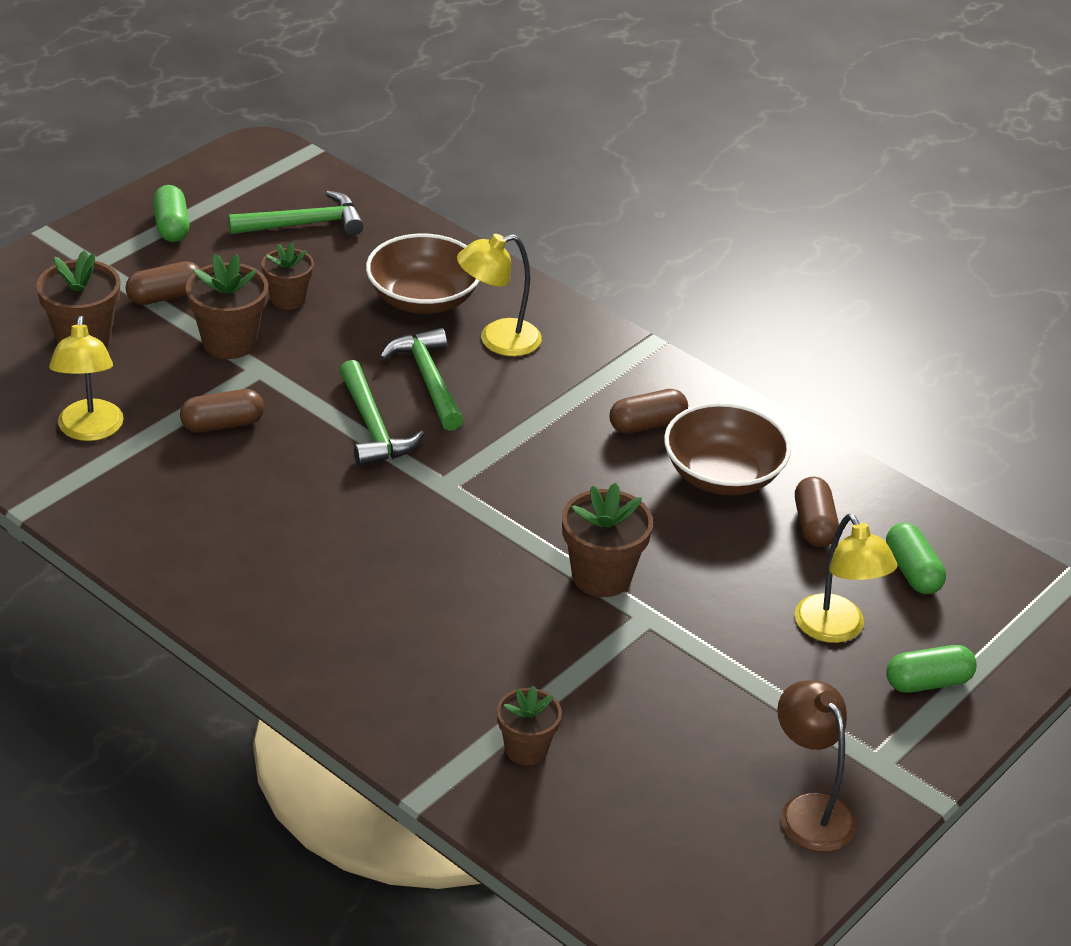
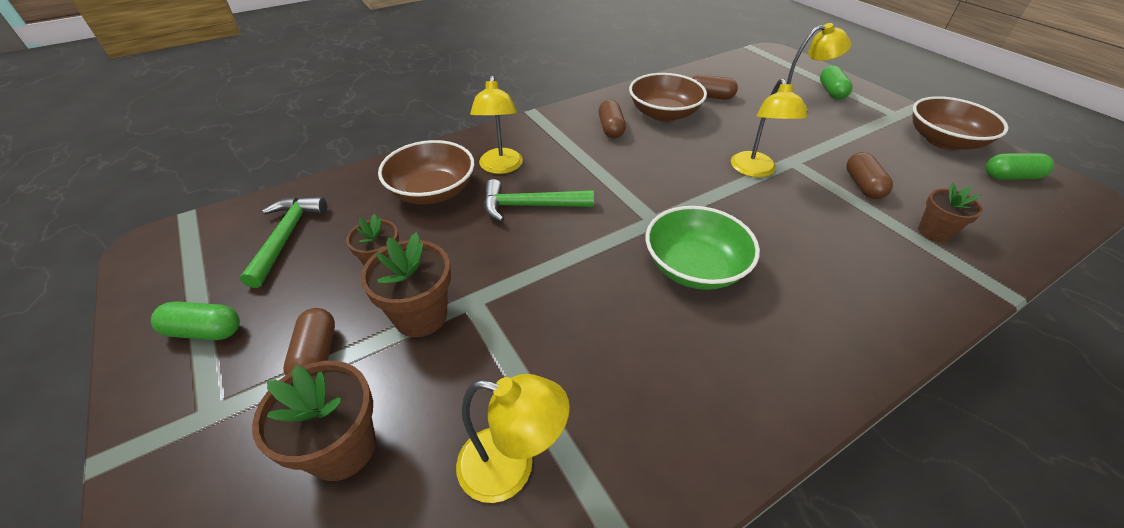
camera: 70 degrees left, 5 degrees up
(222, 424) = (541, 341): brown capsule -> brown capsule (863, 185)
(368, 523) = (694, 267): none -> green bowl
(372, 427) = (576, 244): green hammer -> none
(601, 576) = (755, 171): brown flower pot -> yellow lamp
(809, 810) = (943, 141): brown lamp -> brown bowl
(912, 571) = (748, 79): green capsule -> green capsule (1010, 177)

